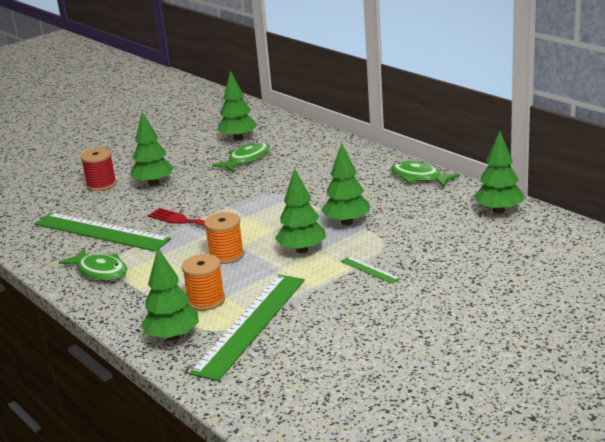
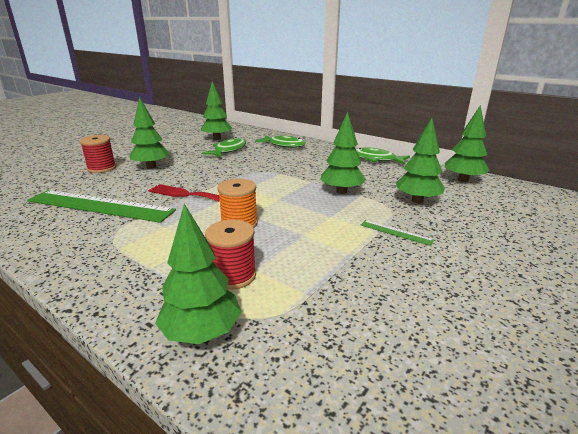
camera: 15 degrees left, 0 degrees up
(100, 271) = (97, 246): green fish -> green fish (284, 145)
(206, 300) = (233, 275): orange spool -> red spool
(251, 324) = (302, 305): green ruler -> none
(302, 250) = (314, 216): green tree -> green tree (417, 200)

